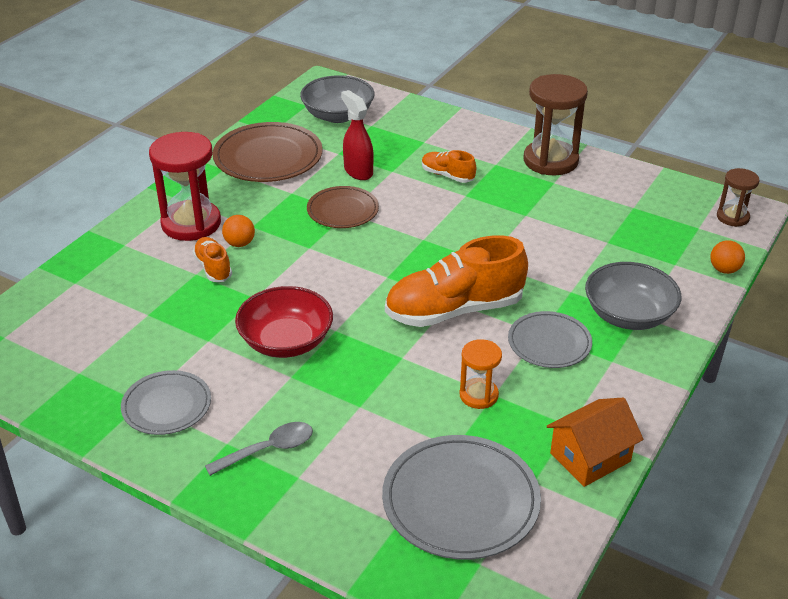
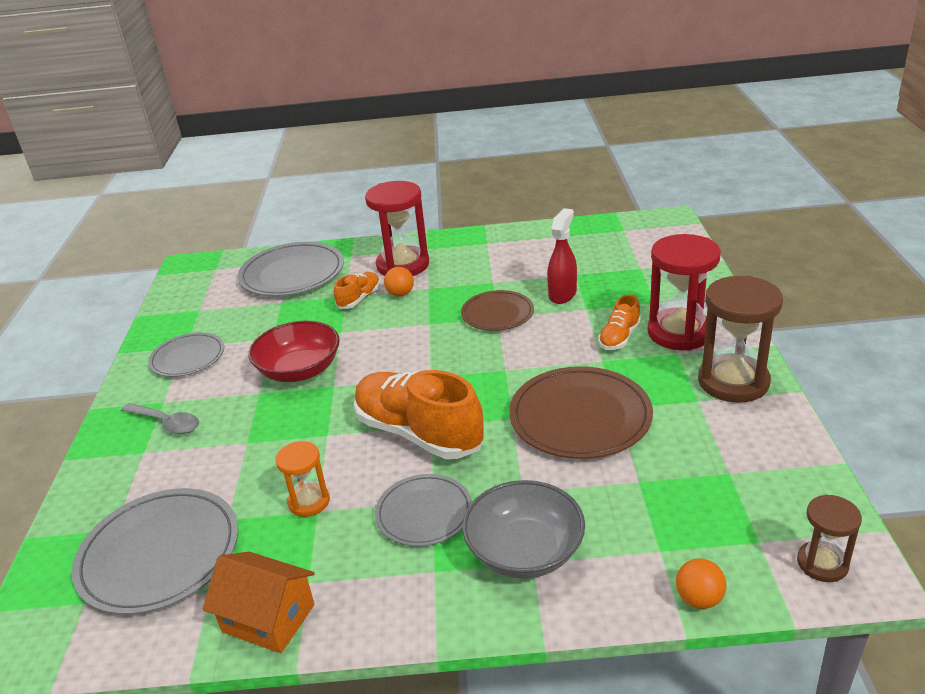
camera: 60 degrees right, 5 degrees down
(102, 290) = (292, 274): none -> grey plate
(268, 157) = (526, 251): brown plate -> brown plate (580, 417)
(338, 115) = (630, 248): grey bowl -> none
(447, 175) = (619, 337): orange shoe -> orange shoe turned 150 degrees counterclockwise
(473, 151) = (679, 332): none -> red hourglass

